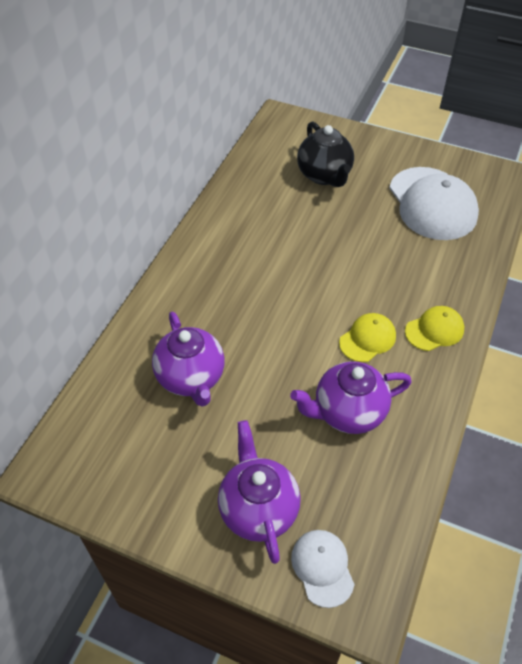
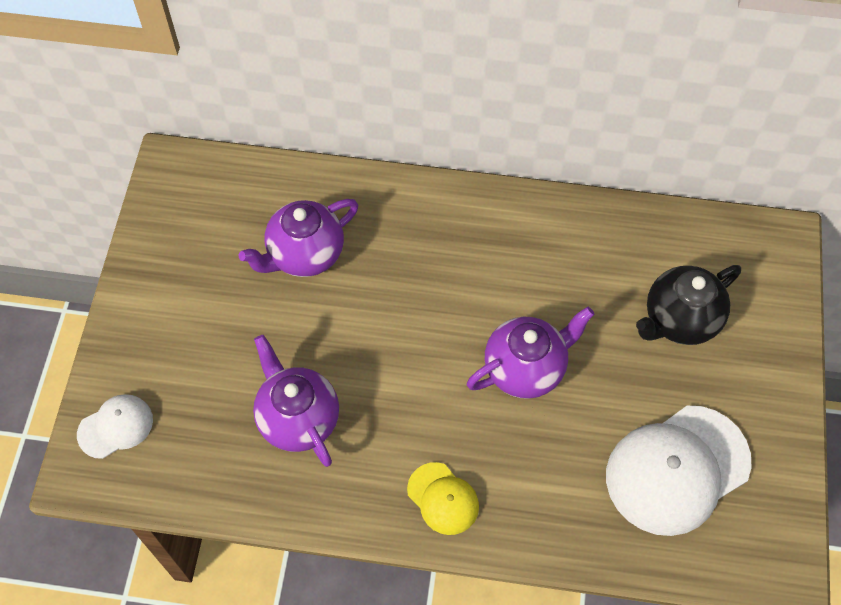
camera: 75 degrees right, 10 degrees up
(258, 509) = (166, 356): purple teapot -> purple teapot (525, 368)
(367, 339) = (407, 422): yellow cap -> none

